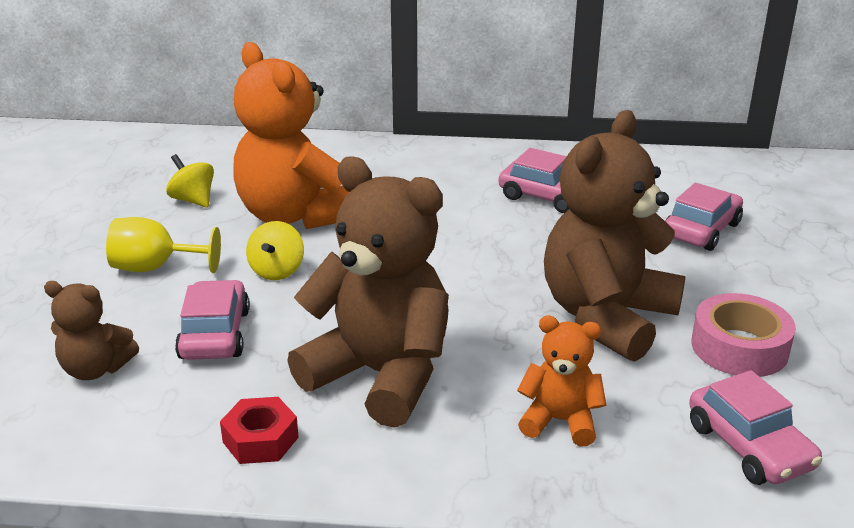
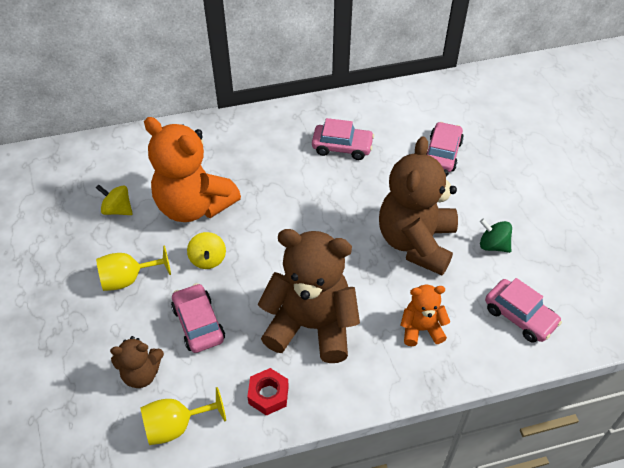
camera: 20 degrees left, 20 degrees up
(98, 440) = (176, 426): none -> yellow goblet
(739, 347) = (493, 245): pink tape -> green spinning top

